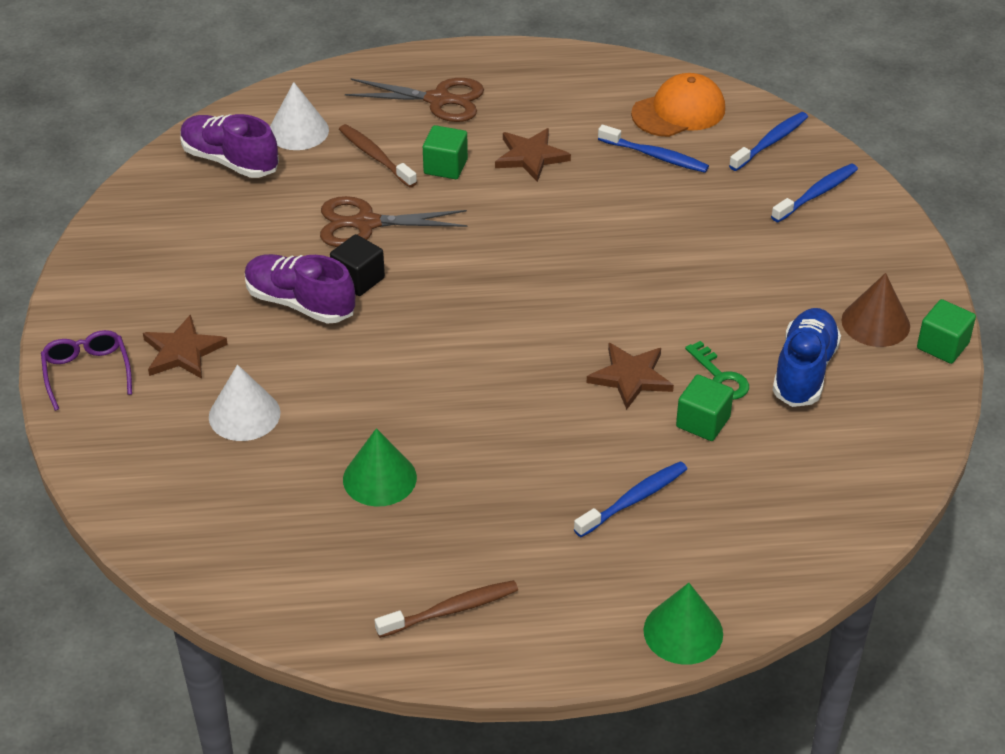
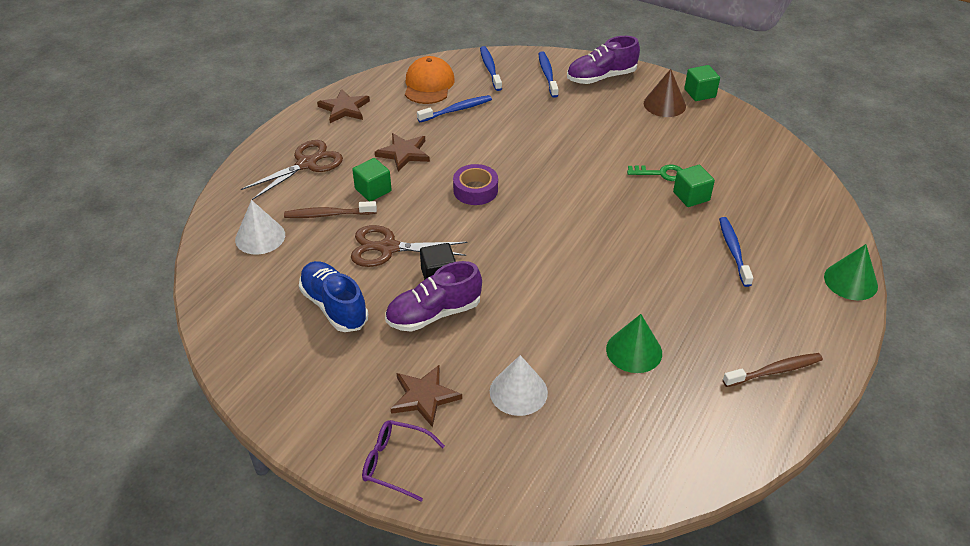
camera: 55 degrees left, 0 degrees up
(230, 161) = (251, 283): purple shoe -> purple shoe (601, 77)
(366, 223) = (388, 248): brown scissors -> brown scissors turned 60 degrees clockwise
(451, 610) = (774, 371): brown toothbrush -> brown toothbrush turned 60 degrees clockwise
(524, 240) = (475, 190): none -> purple tape
(631, 377) = (632, 205): brown star -> brown star (344, 108)
(804, 371) = (680, 144): blue shoe -> blue shoe (334, 306)

